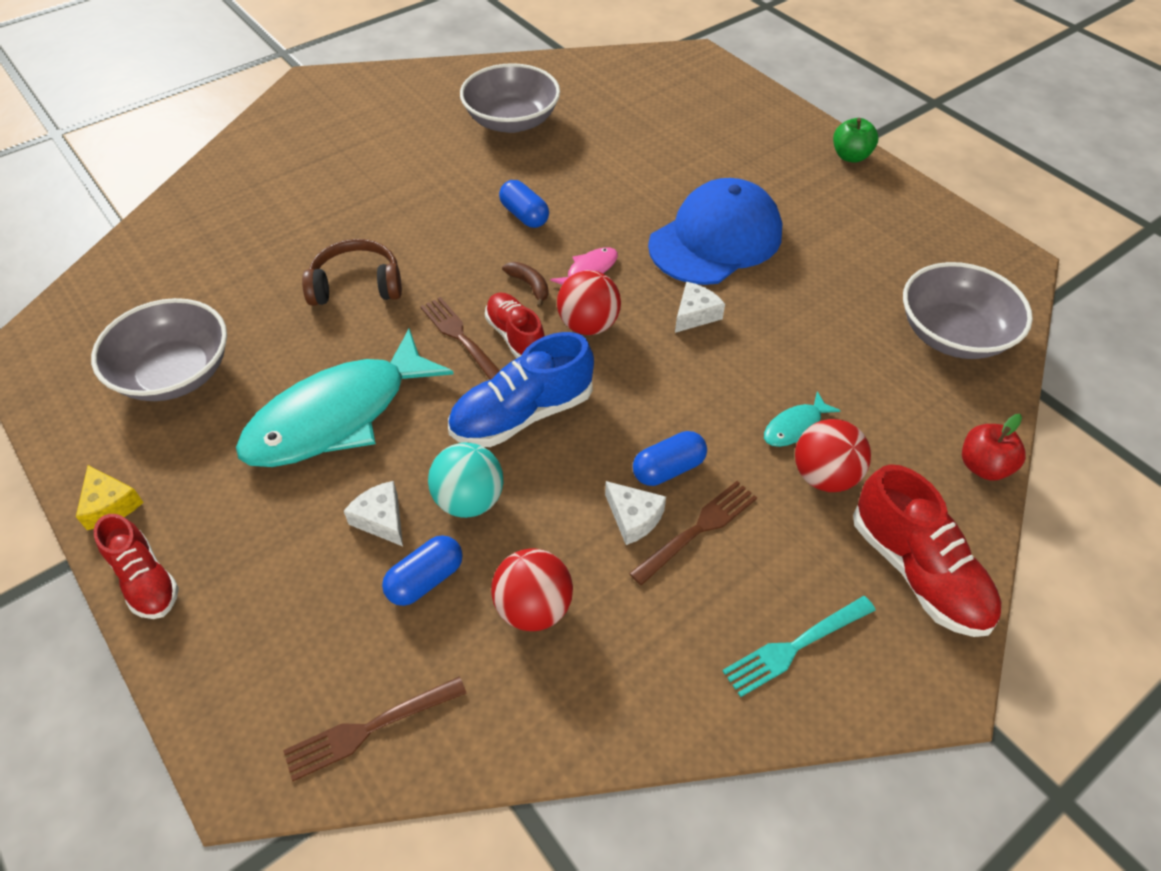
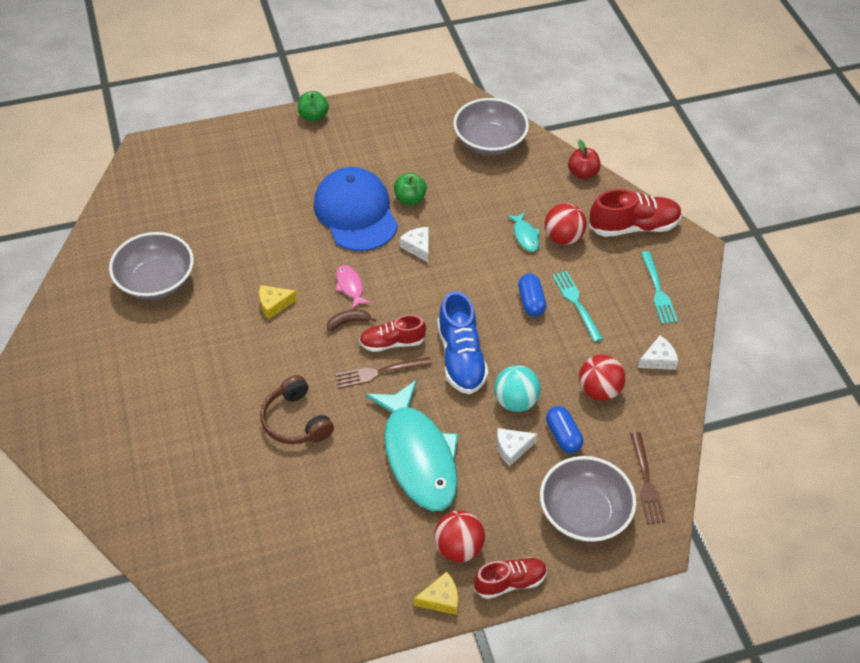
camera: 70 degrees left, 0 degrees up
(175, 373) = (332, 548): grey bowl -> grey bowl (584, 513)
(356, 285) = (296, 421): brown headphones -> brown headphones turned 45 degrees counterclockwise
(524, 215) = (274, 304): blue capsule -> yellow cheese
(588, 325) = (401, 302): red ball -> red ball (458, 547)
(633, 518) = (558, 328): white cheese -> white cheese (658, 359)
(698, 530) = (576, 303): brown fork -> turquoise fork
(776, 282) = (410, 199): none -> green apple

